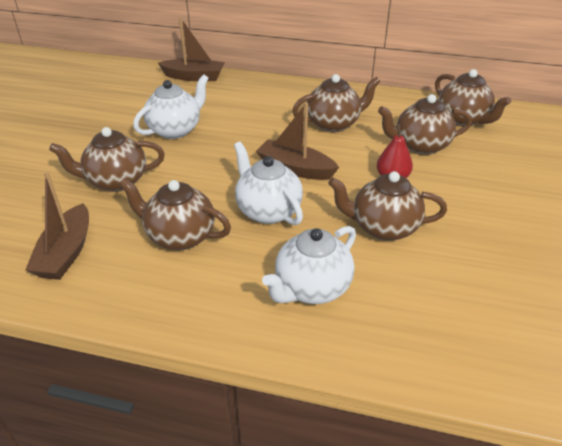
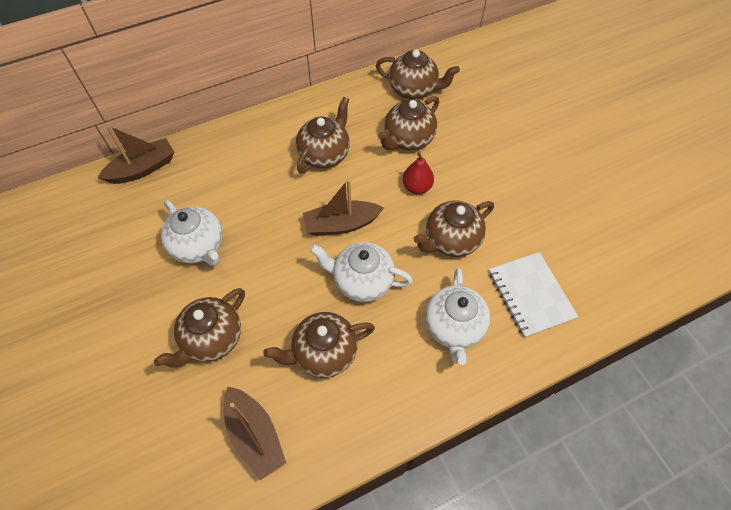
camera: 40 degrees left, 20 degrees up
(175, 130) = (199, 246): white teapot -> white teapot turned 135 degrees clockwise
(422, 312) = (530, 295): none -> white notebook

